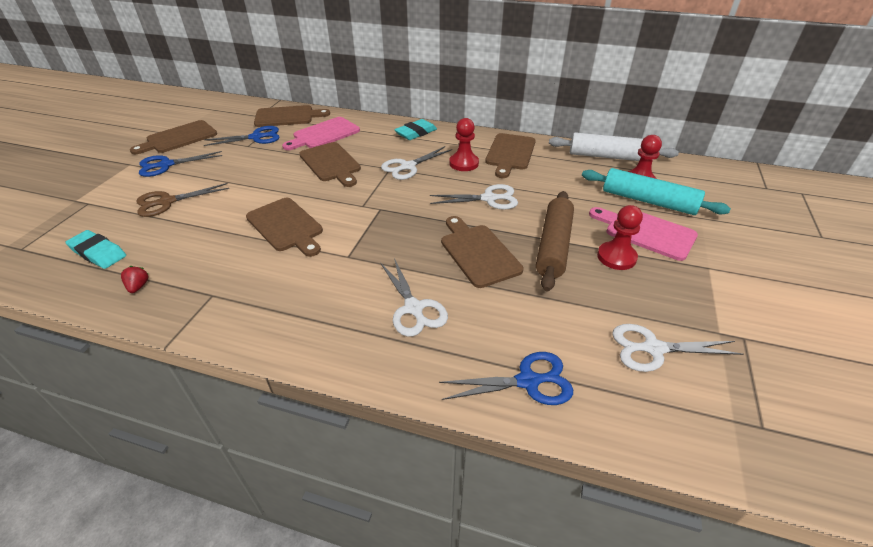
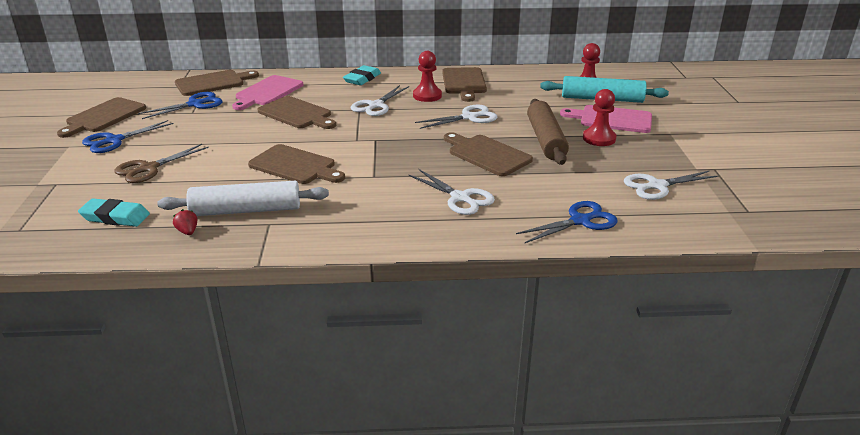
camera: 20 degrees left, 10 degrees down
(609, 157) = (552, 73): white rolling pin -> white rolling pin (246, 210)

